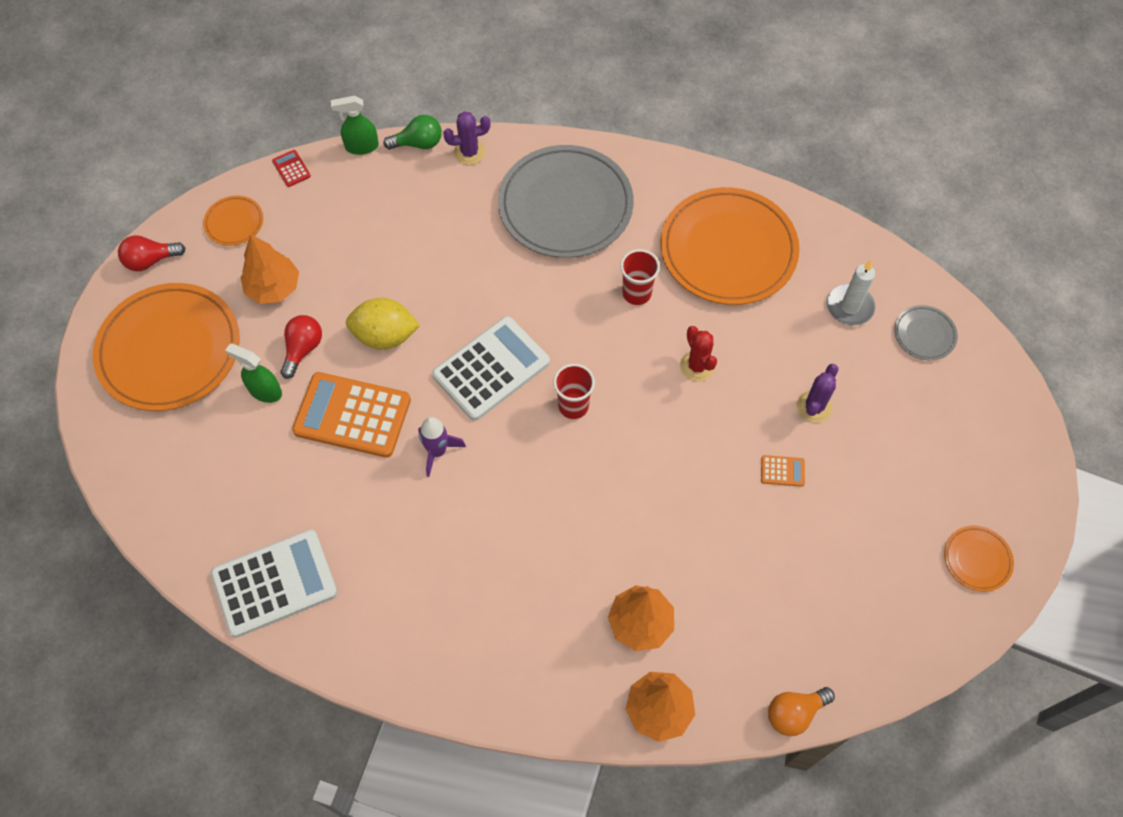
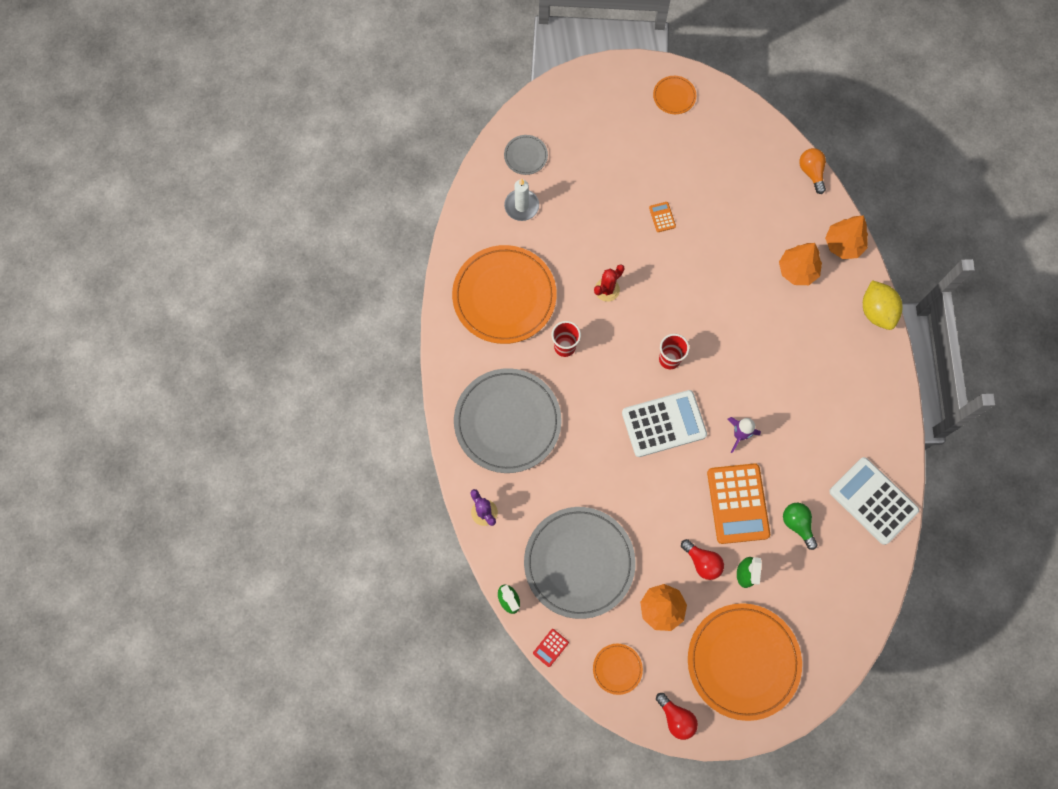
camera: 110 degrees left, 10 degrees up
(303, 349) = (702, 562): red light bulb -> red light bulb turned 135 degrees counterclockwise
(368, 224) = (579, 563): none -> grey plate
(385, 336) = (668, 508): yellow lemon -> yellow lemon (876, 311)
(418, 143) = (489, 556): green light bulb -> green light bulb (797, 524)
(491, 369) = (664, 423): white calculator -> white calculator turned 135 degrees clockwise
(794, 713) = (811, 172): orange light bulb -> orange light bulb turned 150 degrees counterclockwise
(814, 407) = (608, 210): purple cactus -> none

